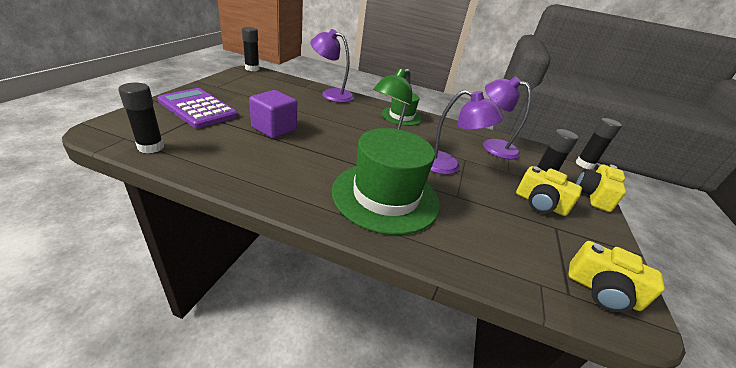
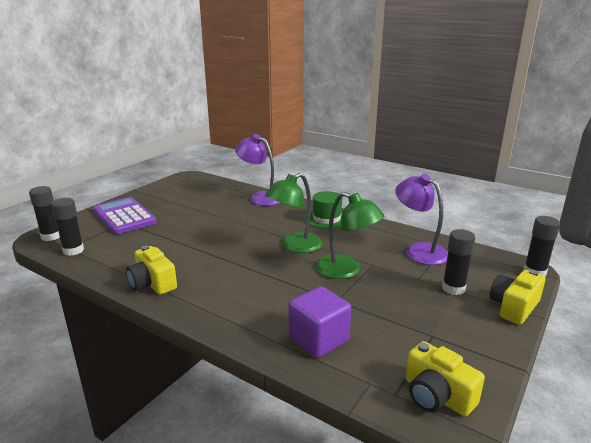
camera: 20 degrees right, 10 degrees down
(252, 69) = (191, 174): black glue stick -> black glue stick (51, 236)
(274, 129) = (184, 234): purple cube -> purple cube (318, 339)
(385, 196) = (259, 297): green hat -> none
(447, 166) = (346, 271): purple lamp -> green lamp
(540, 203) = (432, 311): yellow camera -> yellow camera (152, 283)

